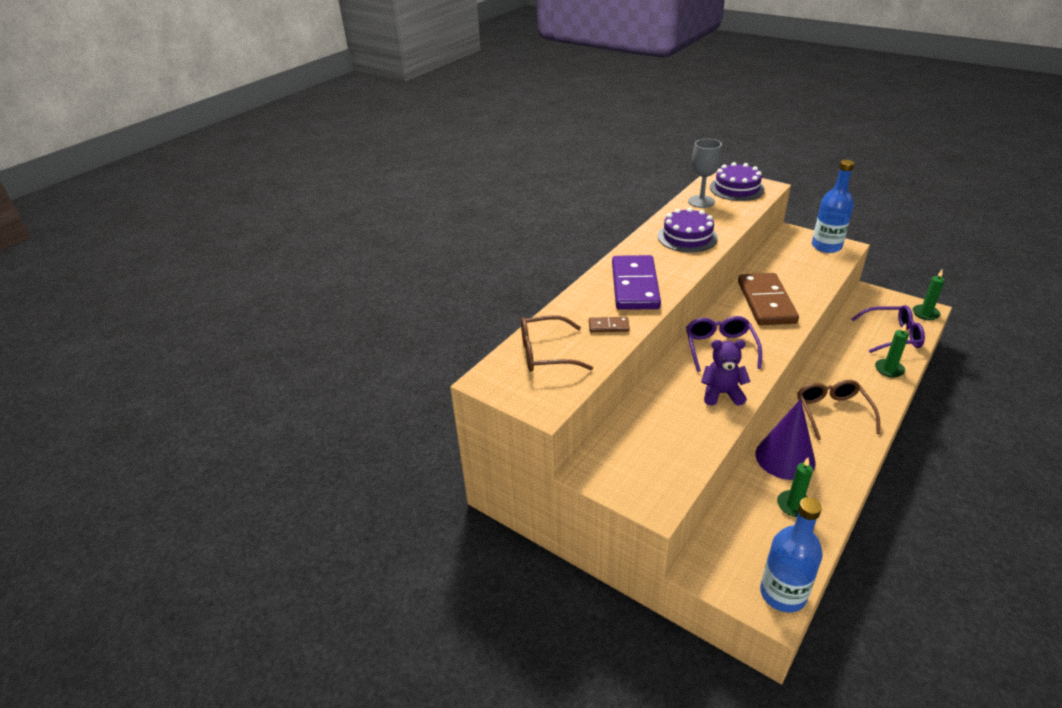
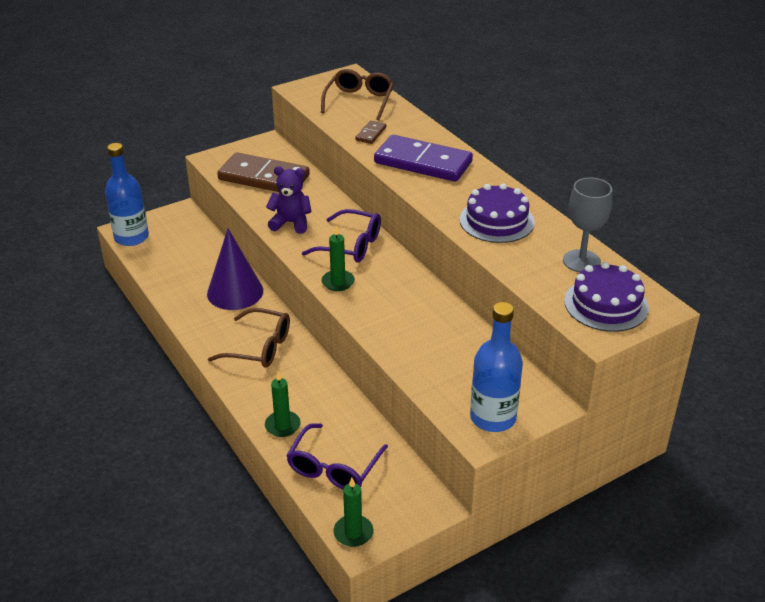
camera: 110 degrees right, 0 degrees up
(721, 393) = (291, 223): purple teddy bear -> purple teddy bear turned 105 degrees counterclockwise
(766, 302) = (403, 306): brown domino -> brown domino (263, 178)
(794, 505) = (188, 274): green candle -> green candle (338, 282)

